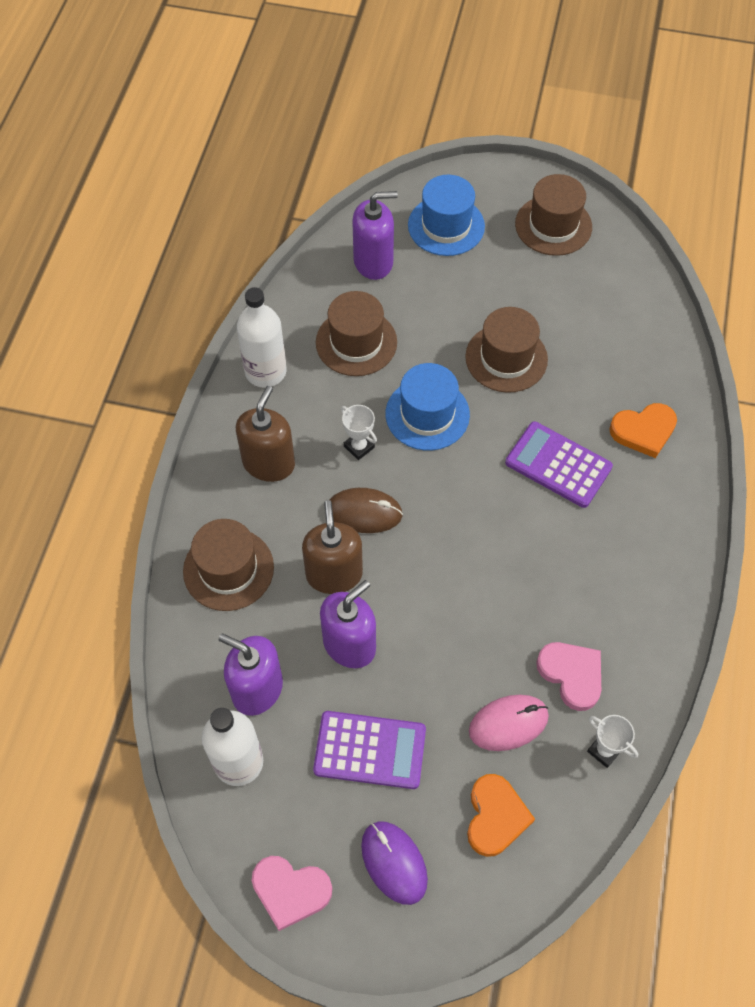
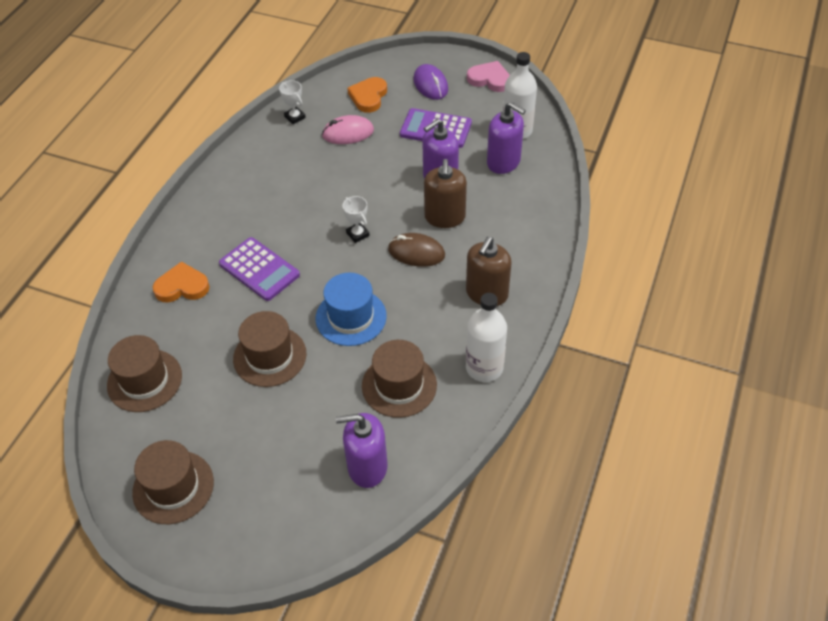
camera: 170 degrees left, 10 degrees down
(228, 569) = (521, 227): brown hat -> brown hat (144, 380)
(359, 447) = (412, 298): white trophy -> white trophy (357, 234)
(446, 226) = (283, 500): blue hat -> none
(571, 675) = (300, 151): pink heart -> none

